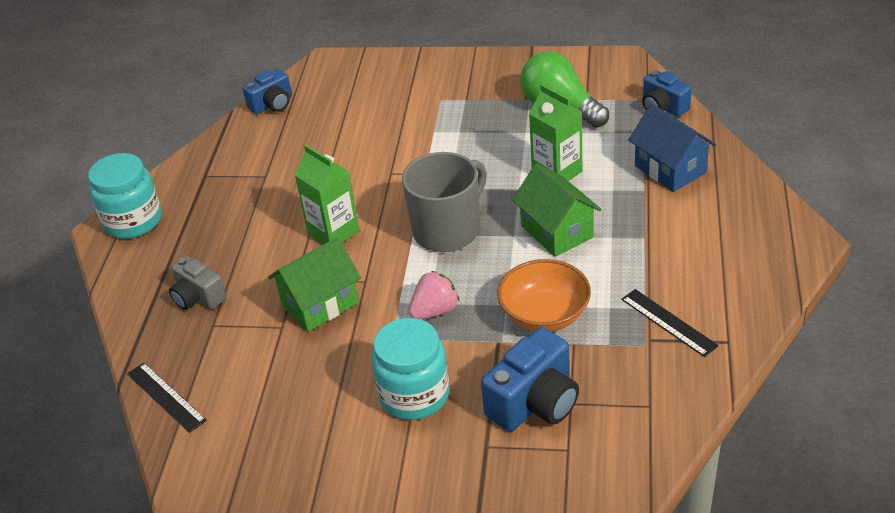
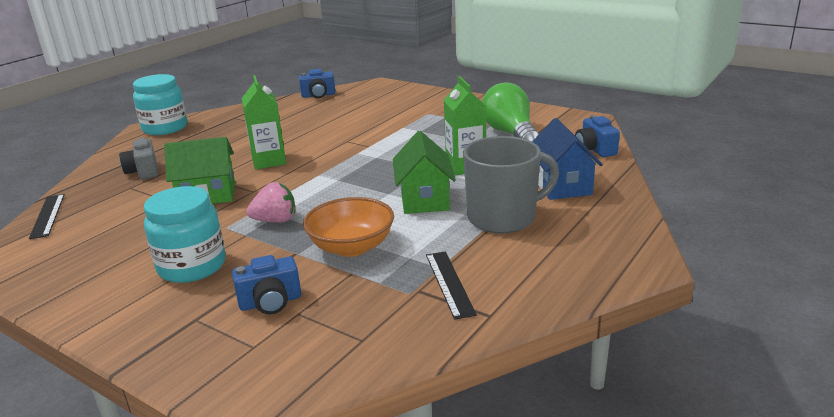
camera: 25 degrees right, 15 degrees down
(447, 230) = (345, 179): grey mug -> grey mug (503, 218)
(535, 402) = (270, 302): blue camera -> blue camera, size x0.64

